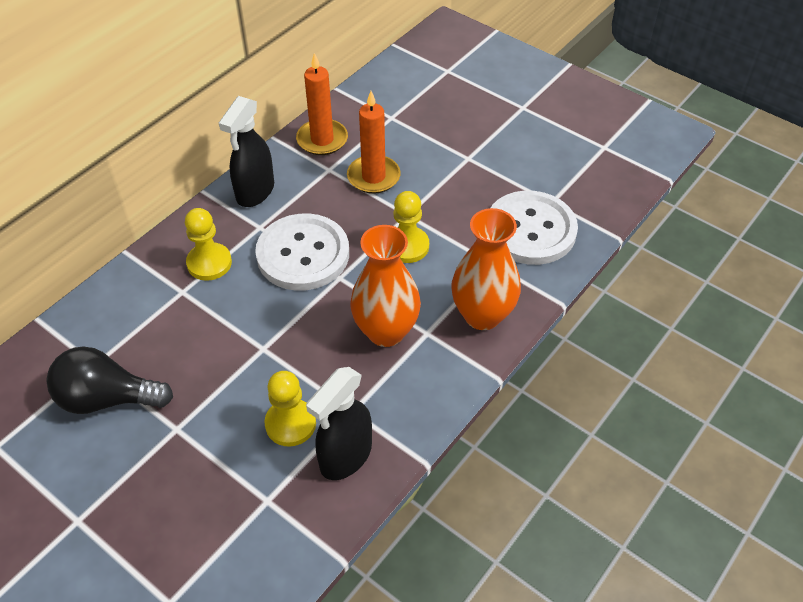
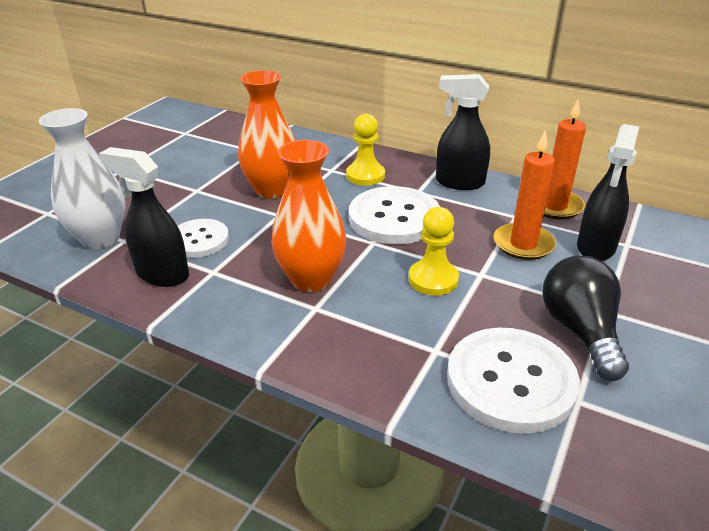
camera: 80 degrees right, 15 degrees down
(107, 398) = (223, 160): black light bulb -> black light bulb (580, 331)
(256, 526) = (100, 238): none -> white vase
(290, 424) = (199, 240): yellow pawn -> white button
(391, 136) = (595, 248): none -> black spray bottle
(482, 315) = (350, 348): orange vase -> orange vase (272, 190)

